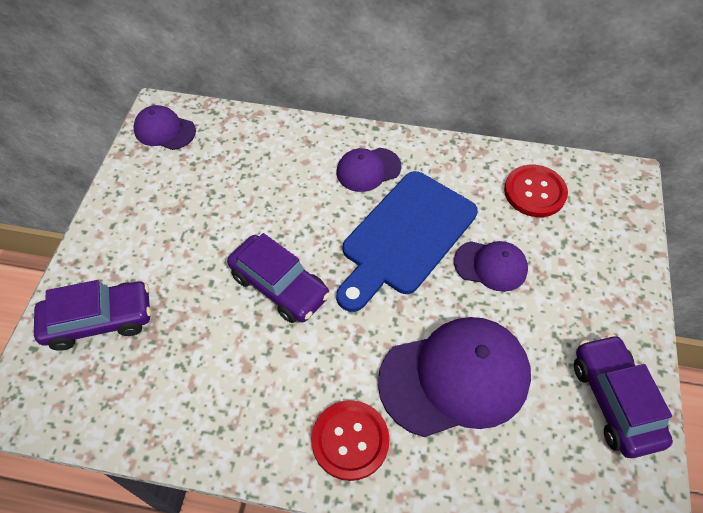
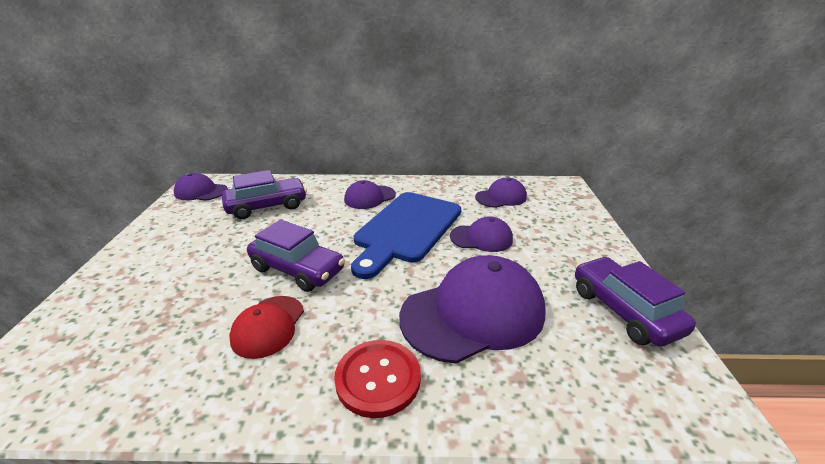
camera: 10 degrees left, 25 degrees down
(99, 321) = (107, 314): purple car -> purple car (267, 206)
(251, 361) = (268, 326): none -> red cap
(534, 192) = (501, 197): red button -> purple cap

